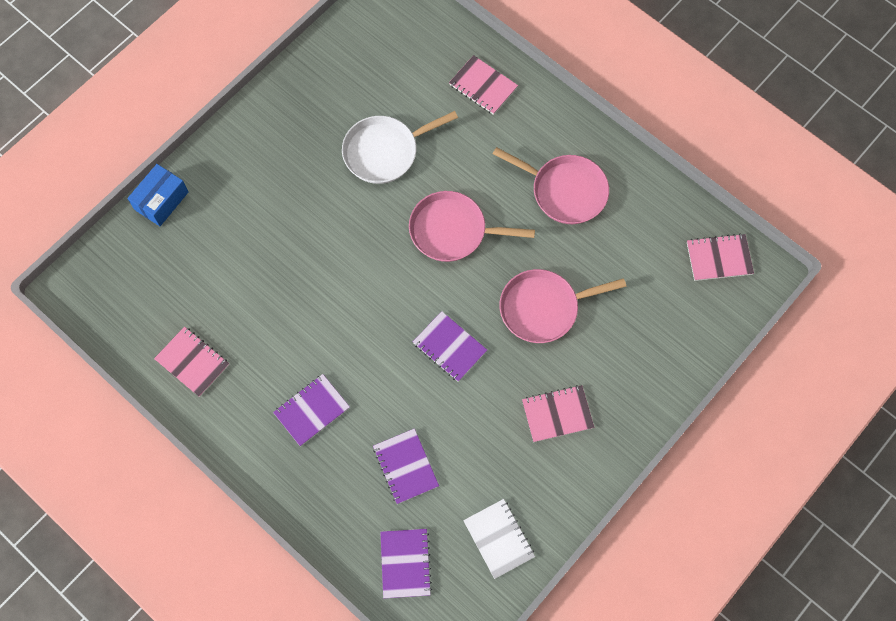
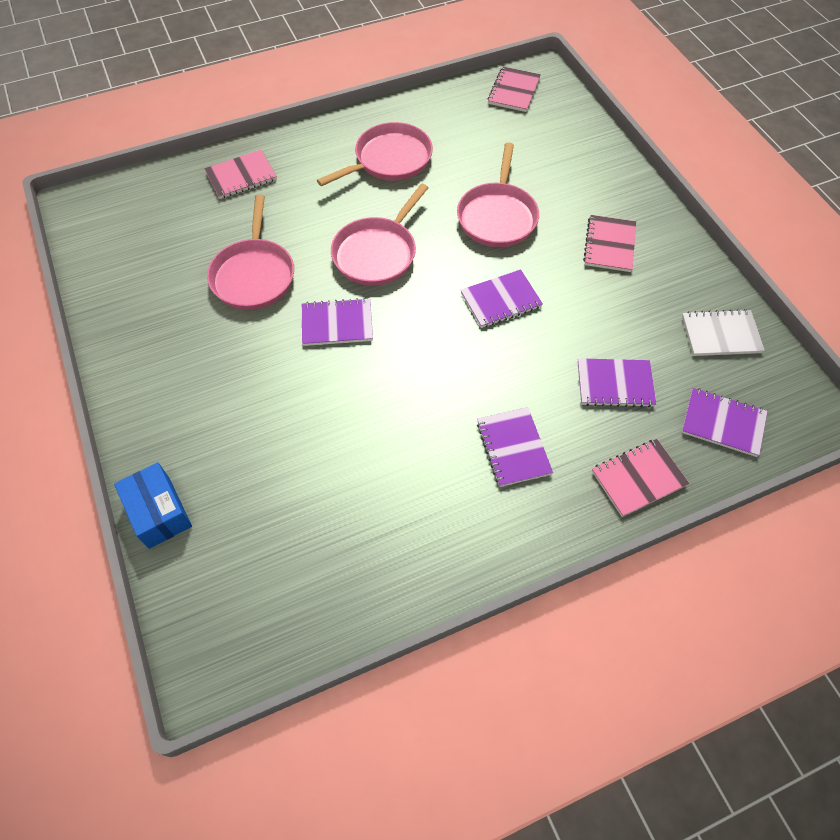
camera: 65 degrees left, 10 degrees down
(192, 362) = (392, 553): pink notebook -> pink notebook (638, 478)
(366, 235) = (337, 324): none -> purple notebook
(384, 152) = (254, 275): white pan -> pink pan

